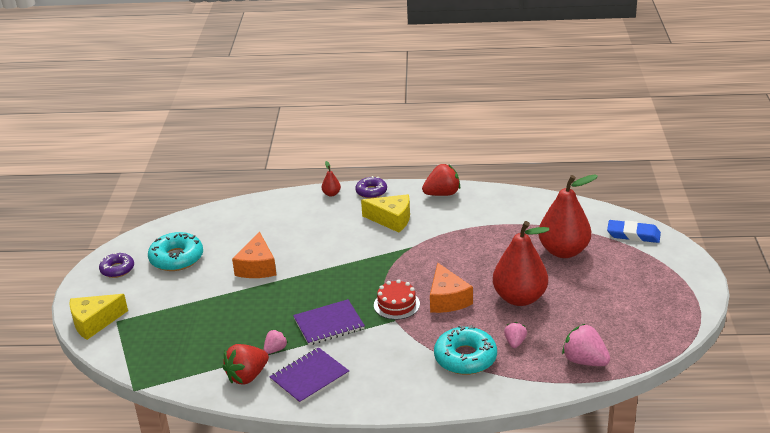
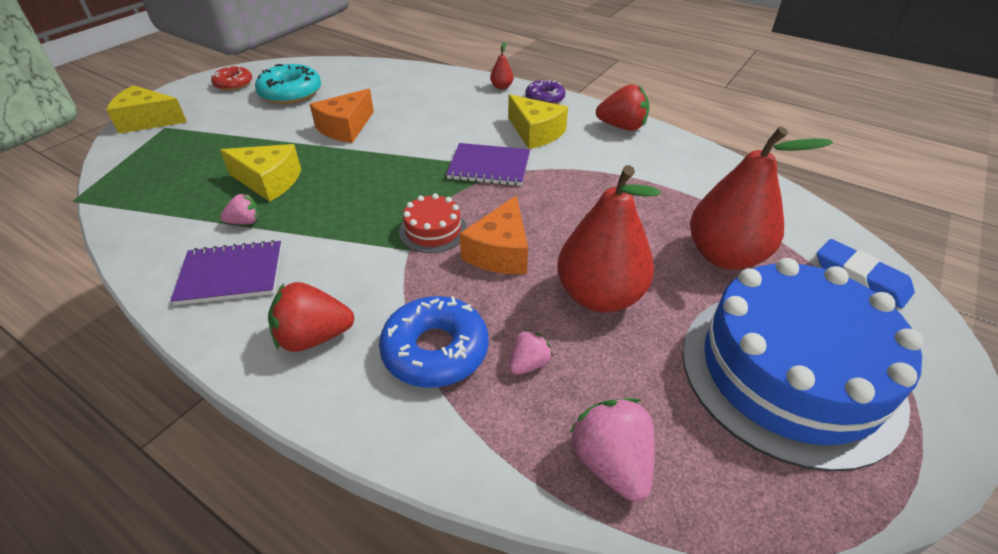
camera: 30 degrees right, 10 degrees up
(117, 269) = (233, 84): purple donut -> red donut
(247, 376) = (178, 239): red strawberry -> red strawberry (314, 337)
(255, 322) = (269, 181): none -> yellow cheese
(329, 324) = (333, 219): purple notebook -> purple notebook (489, 167)
(465, 358) = (435, 350): turquoise donut -> blue donut
(630, 293) = (789, 372): none -> blue cake

